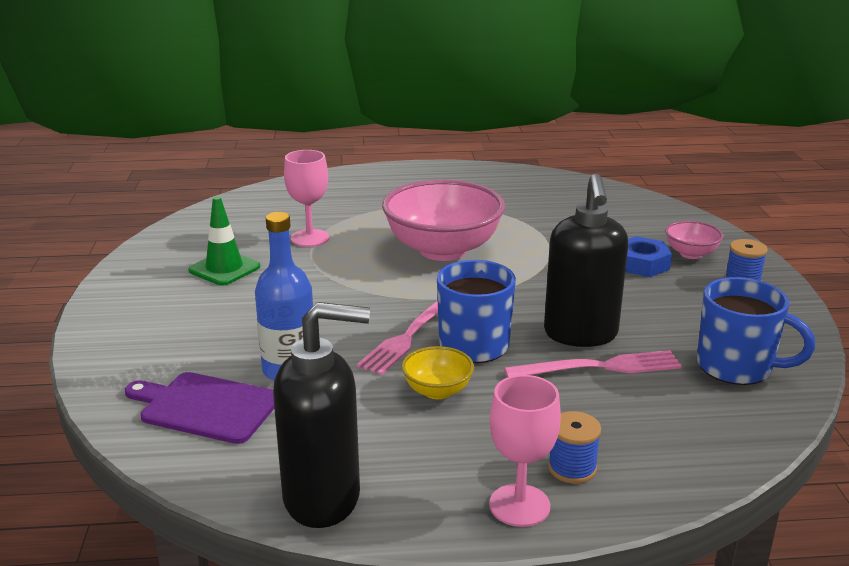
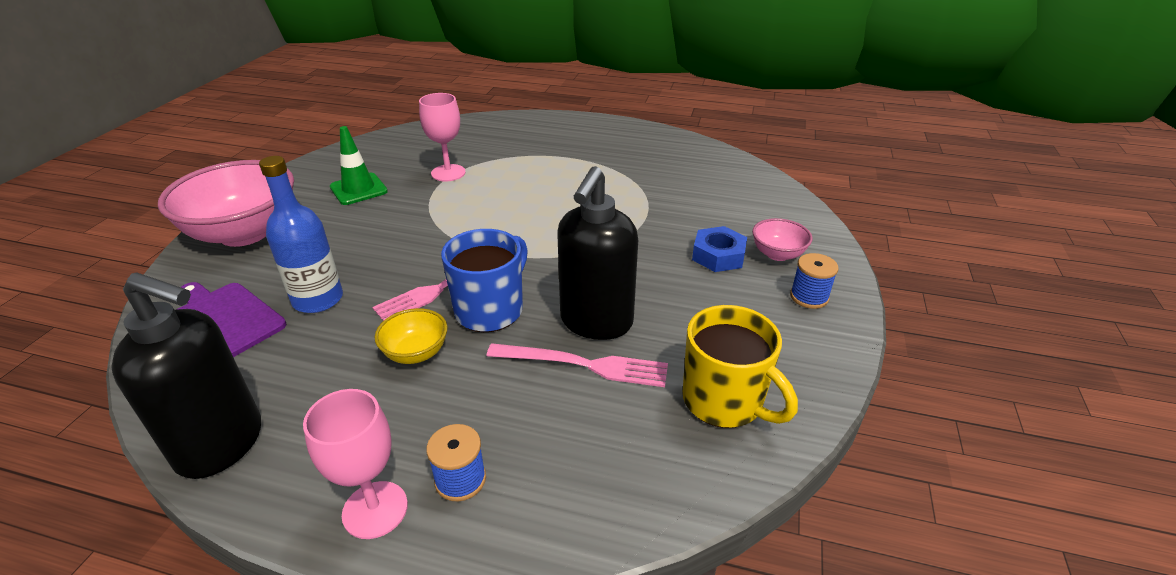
camera: 20 degrees right, 10 degrees up
(443, 250) = (546, 205): pink bowl -> pink bowl (245, 233)
(737, 367) = (724, 401): blue mug -> yellow mug

